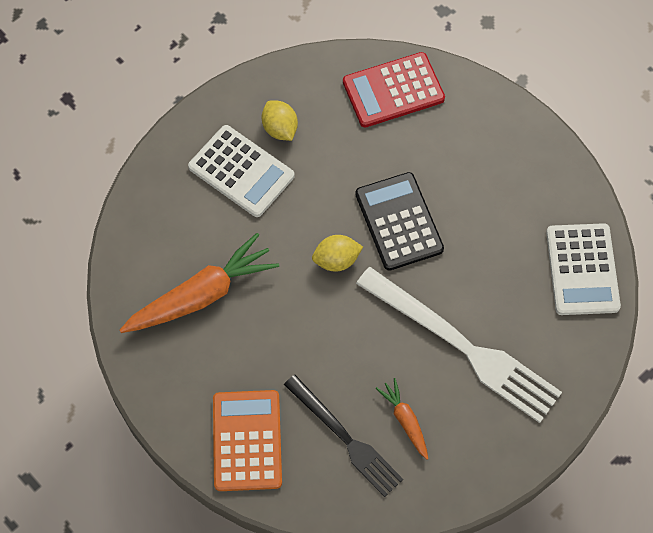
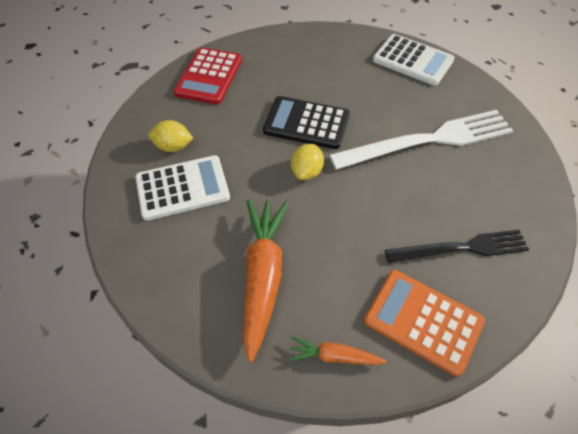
camera: 55 degrees left, 10 degrees down
(405, 421) = (468, 202): orange carrot -> orange carrot (334, 356)

